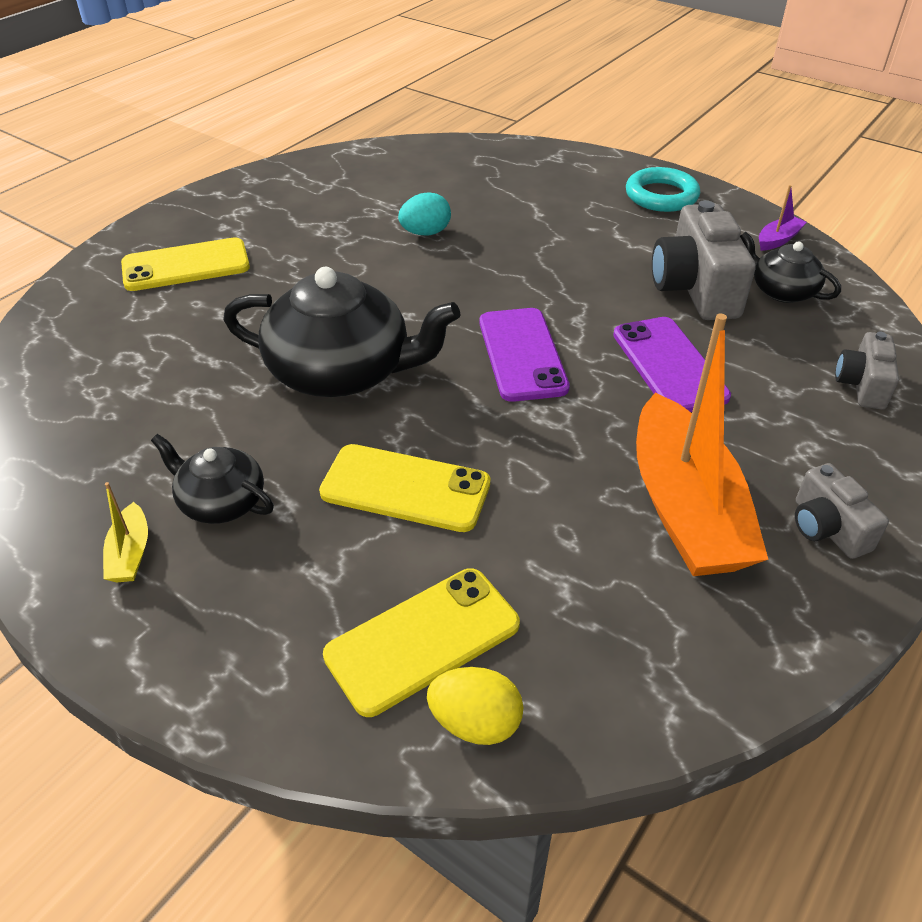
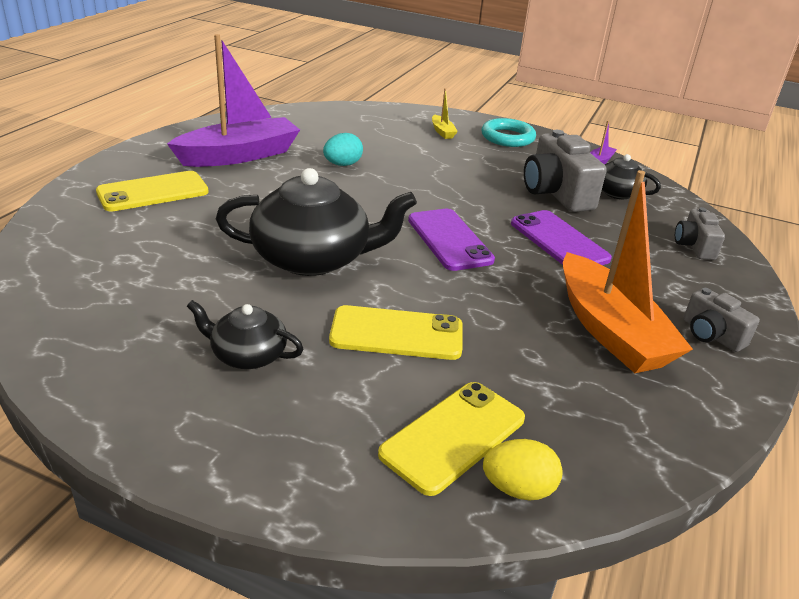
camera: 15 degrees left, 10 degrees down
(130, 554) = (182, 399): yellow boat -> yellow boat (442, 132)
(303, 215) = (239, 155): none -> purple boat

